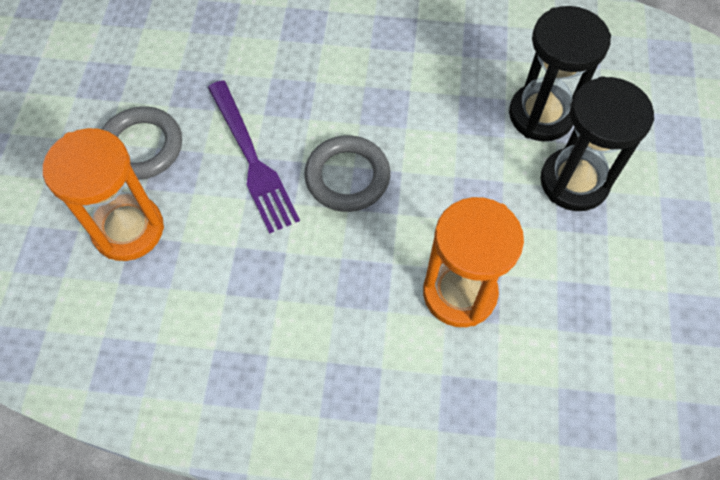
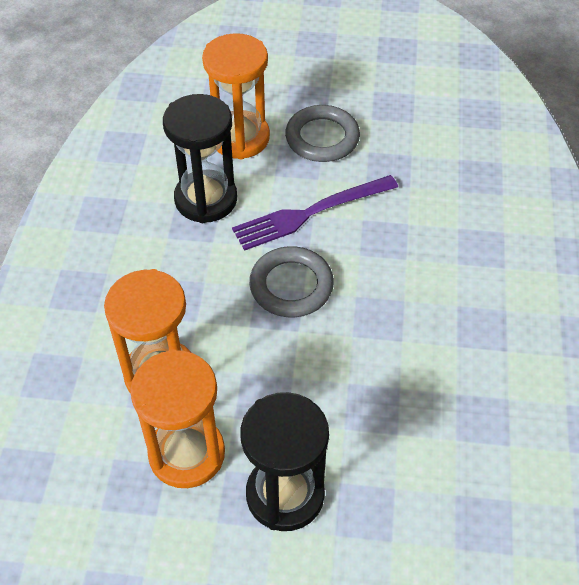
camera: 90 degrees right, 10 degrees down
(541, 115) = (376, 469): black hourglass -> black hourglass (206, 199)
(545, 263) = (187, 454): none -> orange hourglass

